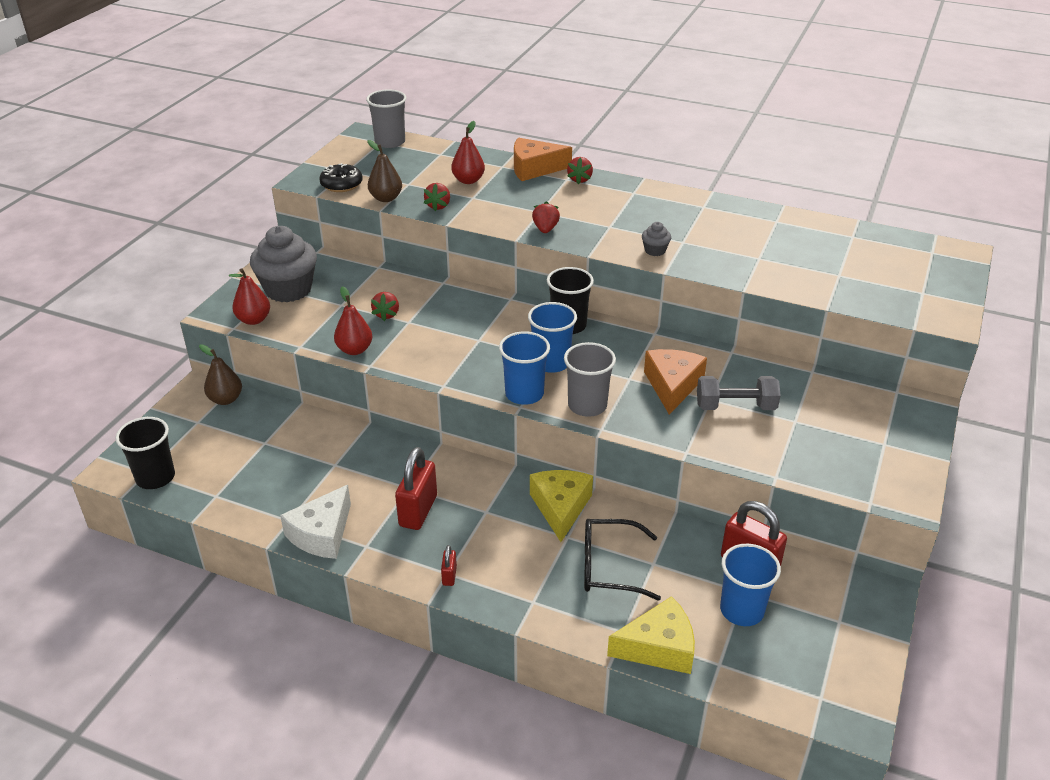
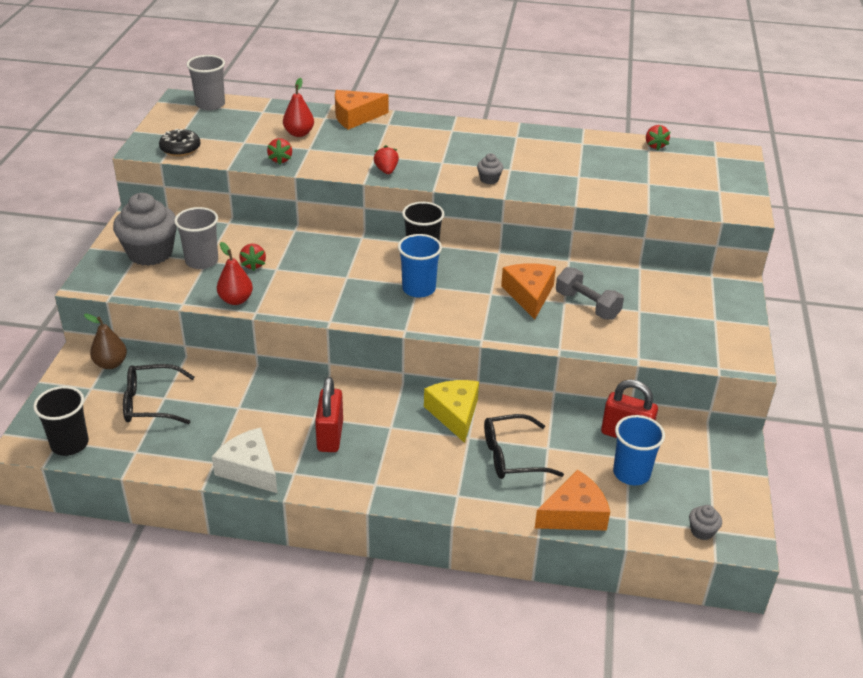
camera: 15 degrees left, 0 degrees up
(249, 446) = (150, 403): none -> black glasses
(254, 320) = (128, 285): red pear -> none
(322, 534) = (249, 469): white cheese -> white cheese turned 120 degrees clockwise
(386, 198) = (228, 157): brown pear -> none
(449, 576) = (377, 486): red padlock -> none
(524, 394) = (405, 319): blue cup -> none
(580, 179) = (400, 123): red strawberry -> red strawberry (655, 145)
(587, 405) = (463, 321): grey cup -> grey cup (202, 261)
(659, 647) = (574, 514): yellow cheese -> orange cheese
(735, 406) = (587, 305): grey dumbbell -> grey dumbbell turned 60 degrees clockwise
(806, 696) = (702, 531): none -> grey cupcake

